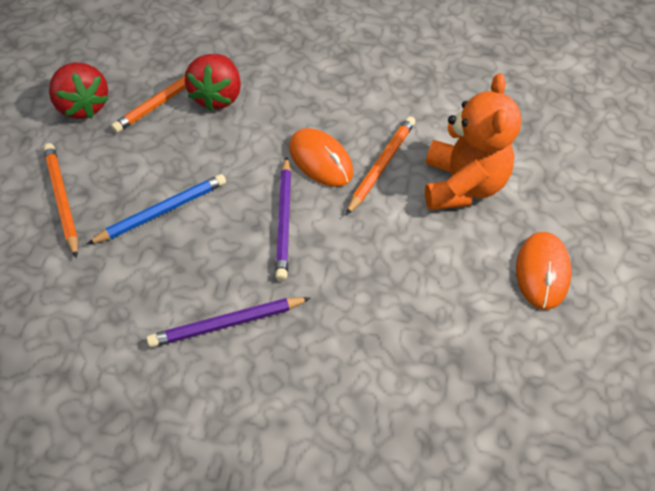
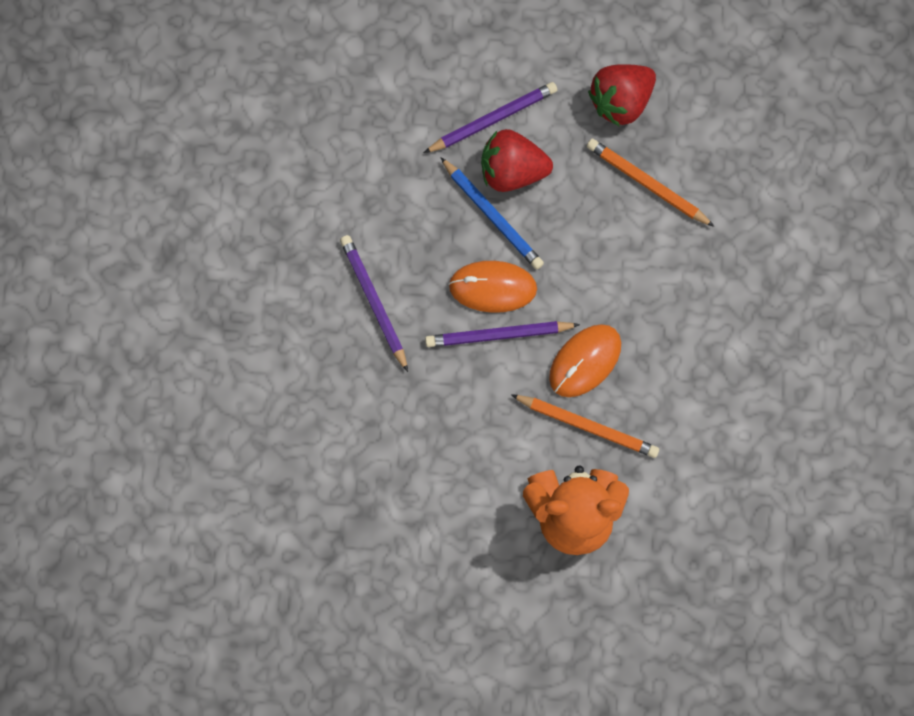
camera: 85 degrees right, 20 degrees up
(62, 199) = (493, 119): orange pencil -> purple pencil
(217, 97) = (660, 237): red strawberry -> red strawberry (512, 172)
(542, 272) = (471, 598): orange mouse -> orange mouse (492, 287)

